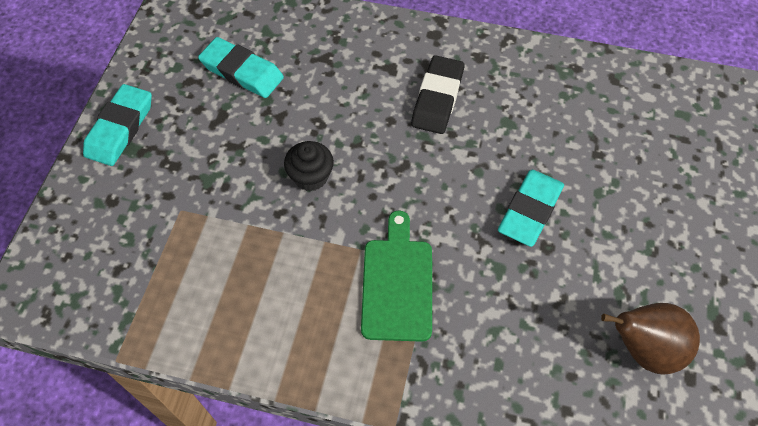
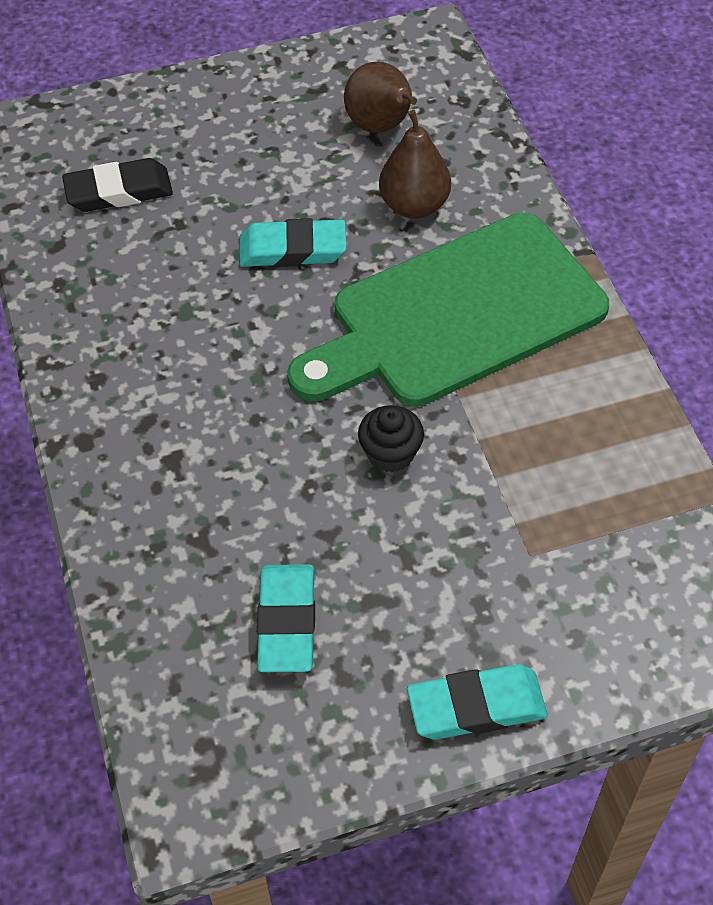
camera: 120 degrees left, 5 degrees down
(397, 283) = (457, 314): green cutting board -> green cutting board, size x2.00
(437, 98) = (192, 389): black eraser -> black eraser (119, 191)
(530, 319) = (414, 205): none -> brown pear

